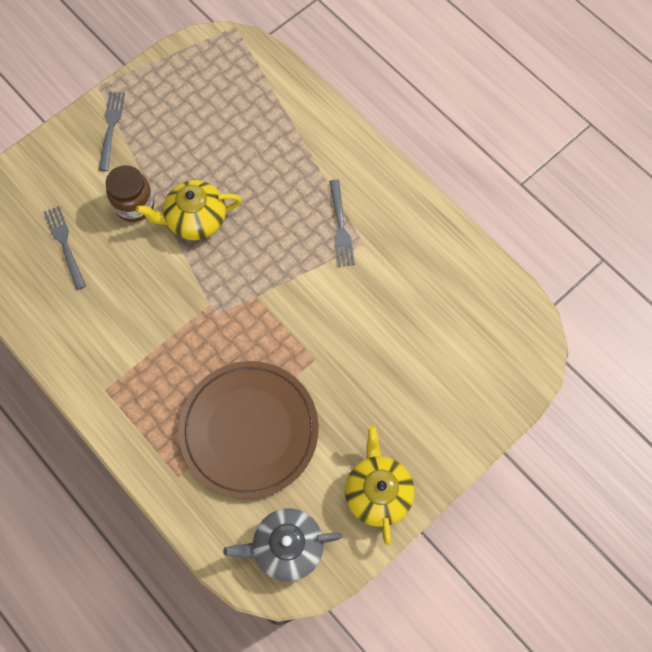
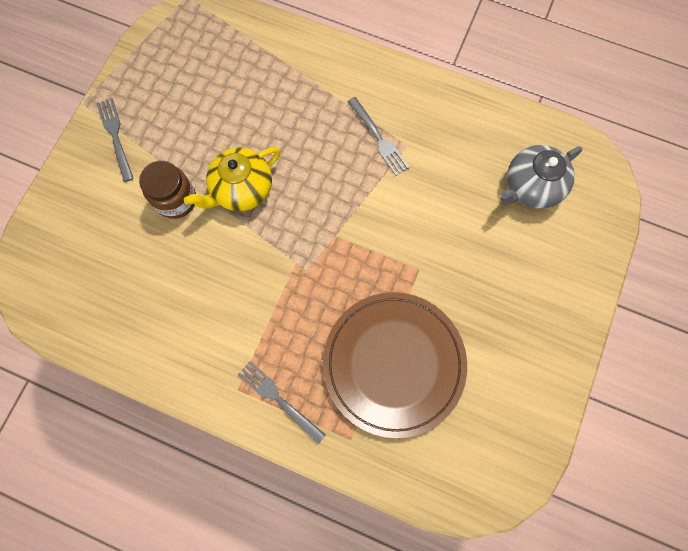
camera: 25 degrees left, 5 degrees up
(64, 244) = (126, 266): grey fork -> grey fork (278, 399)
(287, 547) = (485, 456): grey teapot -> grey teapot (531, 186)
(378, 492) = (539, 366): yellow teapot -> none

